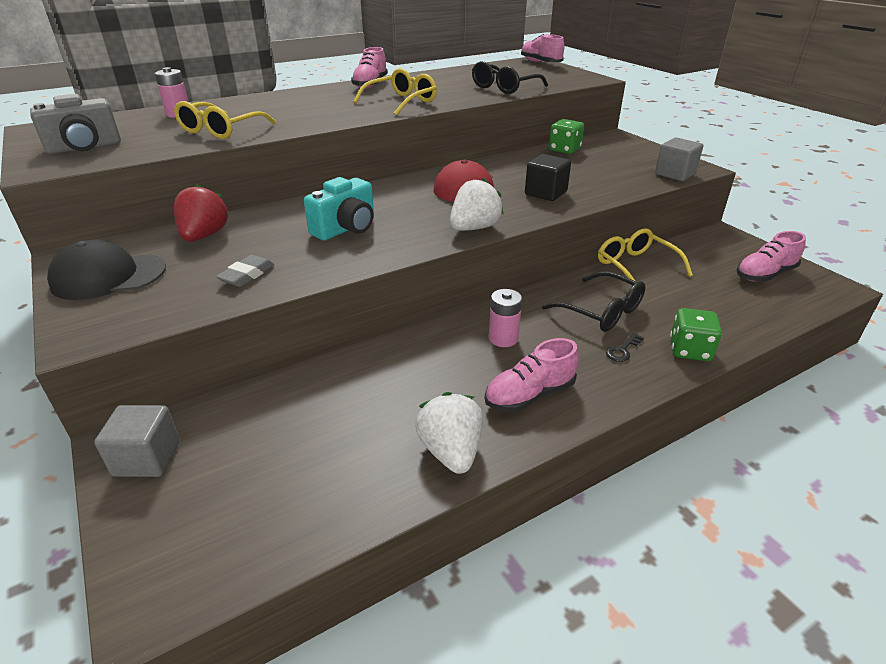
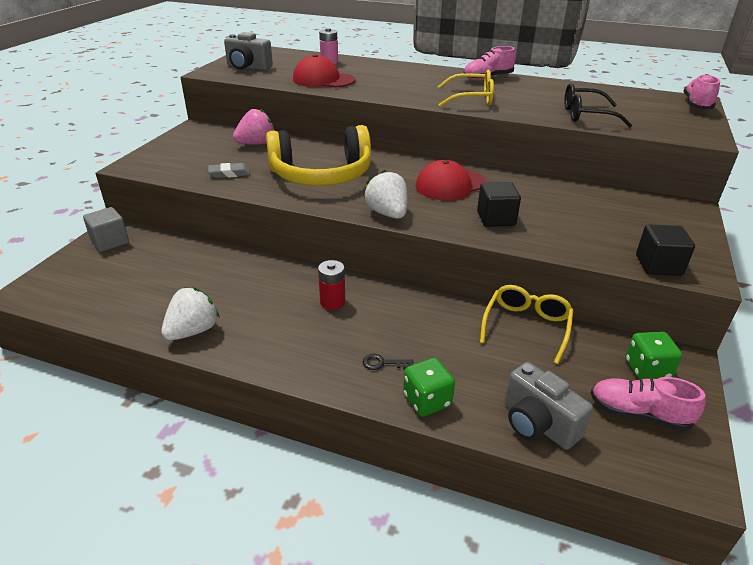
camera: 50 degrees right, 0 degrees up
(108, 276) = (187, 144): black cap -> none
(204, 236) = (256, 144): red strawberry -> pink strawberry
(221, 130) = (323, 80): yellow glasses -> red cap
(346, 229) = (321, 175): turquoise camera -> yellow headphones
(474, 228) = (387, 213): white strawberry -> white strawberry turned 120 degrees counterclockwise
(503, 338) = (332, 302): pink battery -> red battery
(529, 395) = (279, 339): pink shoe -> none
(564, 150) = (603, 196): green dice -> green dice (647, 370)
(601, 311) = (426, 333): black glasses -> none
(675, 174) = (658, 265): grey cube -> black cube
(750, 315) = (537, 424): none -> grey camera

